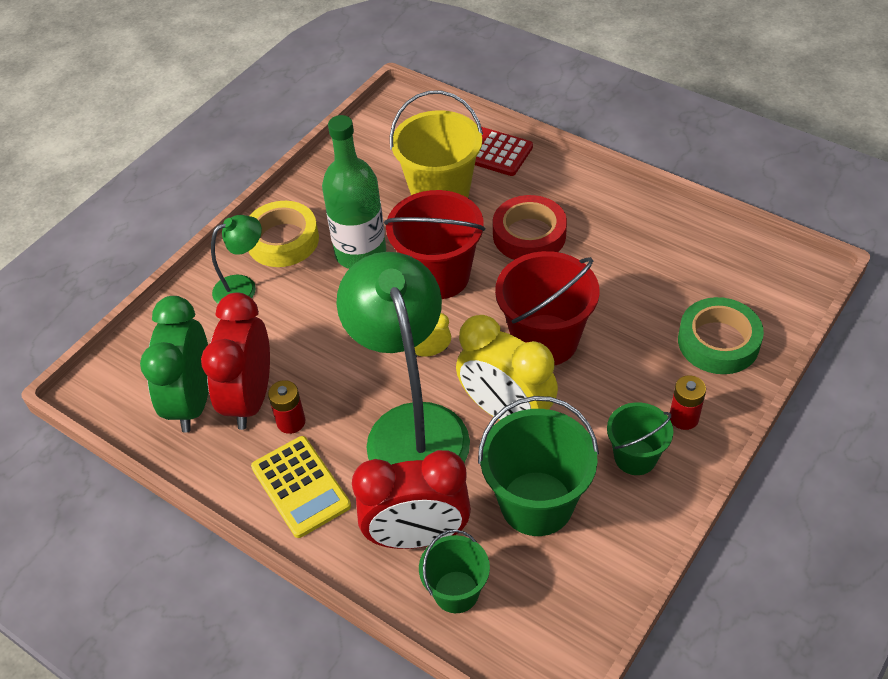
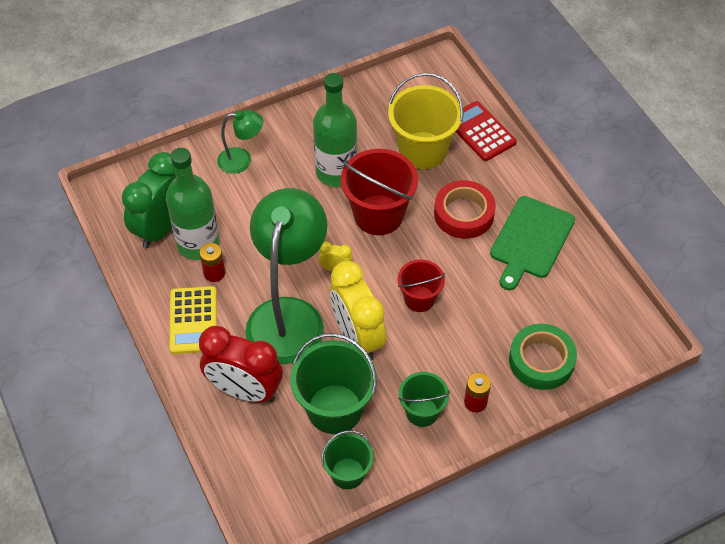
camera: 25 degrees right, 5 degrees up
(250, 398) = (198, 244): red clock -> green bottle
(283, 240) = (289, 137): yellow tape -> none
(456, 592) = (245, 439): green bucket -> green bucket (347, 473)
(545, 340) = (419, 299): red bucket -> red bucket, size x0.59
(617, 230) = (530, 240): none -> green cutting board

